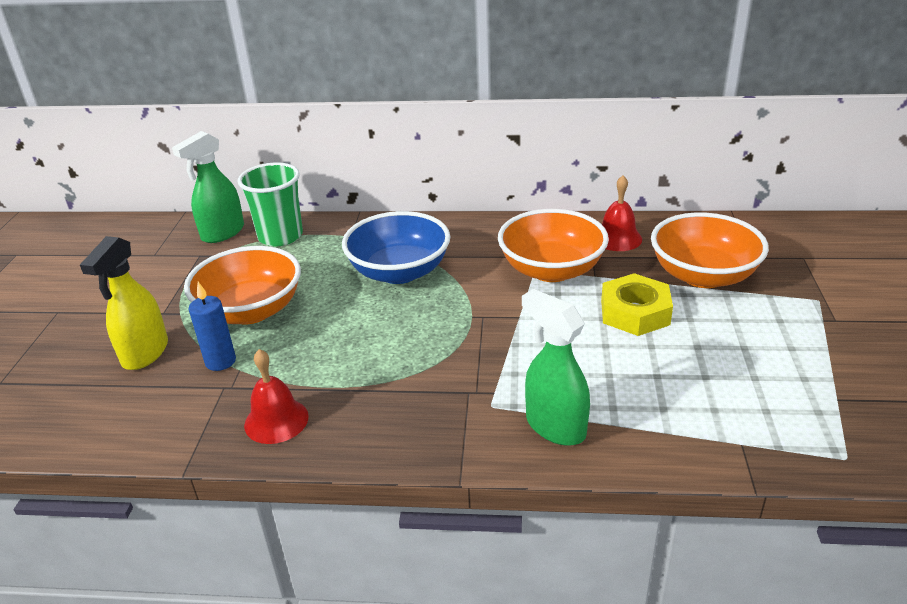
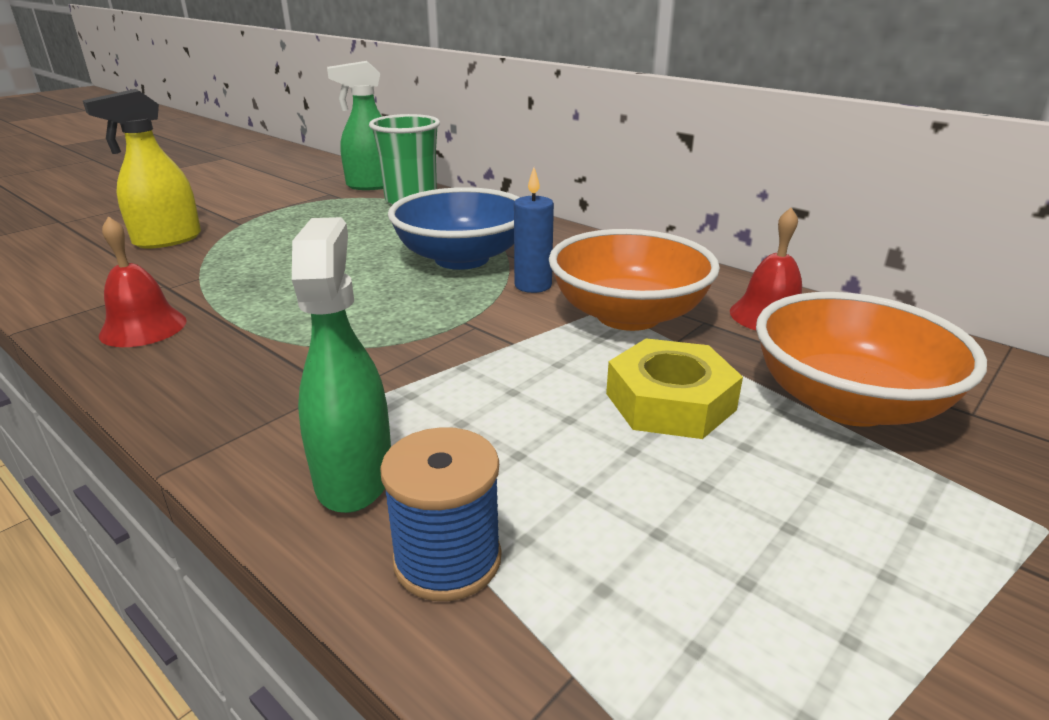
camera: 35 degrees right, 5 degrees down
(220, 361) = (198, 266): blue candle -> blue candle (533, 285)
(251, 311) = (289, 241): orange bowl -> none
(646, 434) = (447, 559): none -> blue spool

